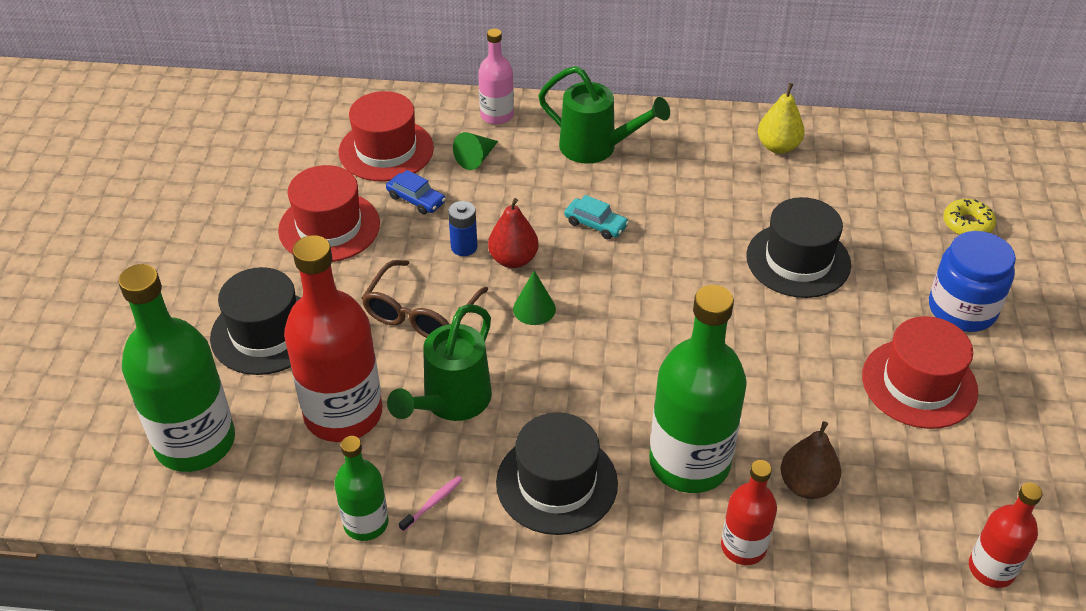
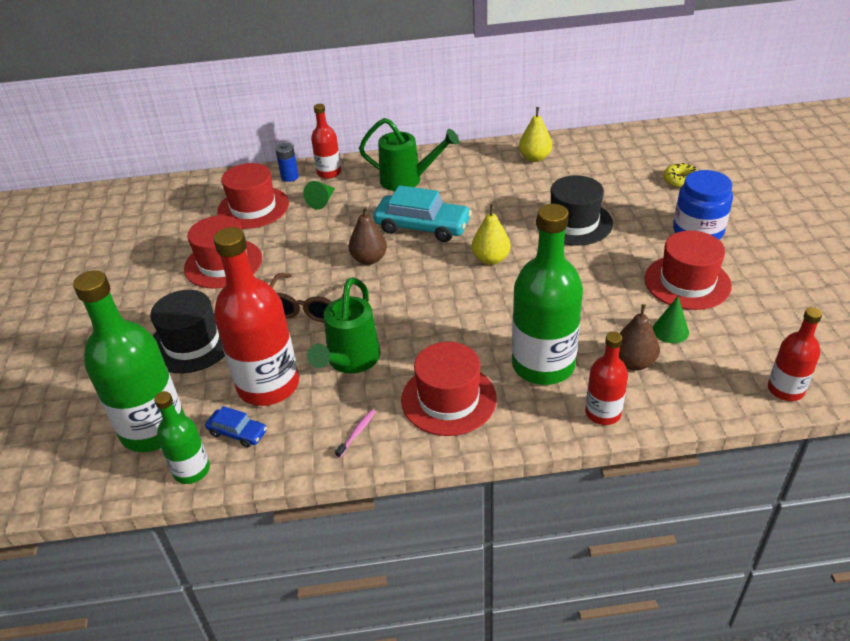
camera: 10 degrees left, 5 degrees down
(366, 523) = (308, 458): green bottle -> green bottle (192, 470)
(416, 199) = (285, 234): blue car -> blue car (237, 432)
(464, 247) = (330, 258): blue battery -> blue battery (290, 177)
(497, 115) = (329, 173): pink bottle -> red bottle
(513, 259) = (369, 259): red pear -> brown pear
(534, 309) = (394, 288): green cone -> green cone (670, 331)
(557, 483) = (448, 399): black hat -> red hat
(596, 224) = (422, 226): turquoise car -> turquoise car, size x2.00
(670, 293) = (491, 259): none -> yellow pear

